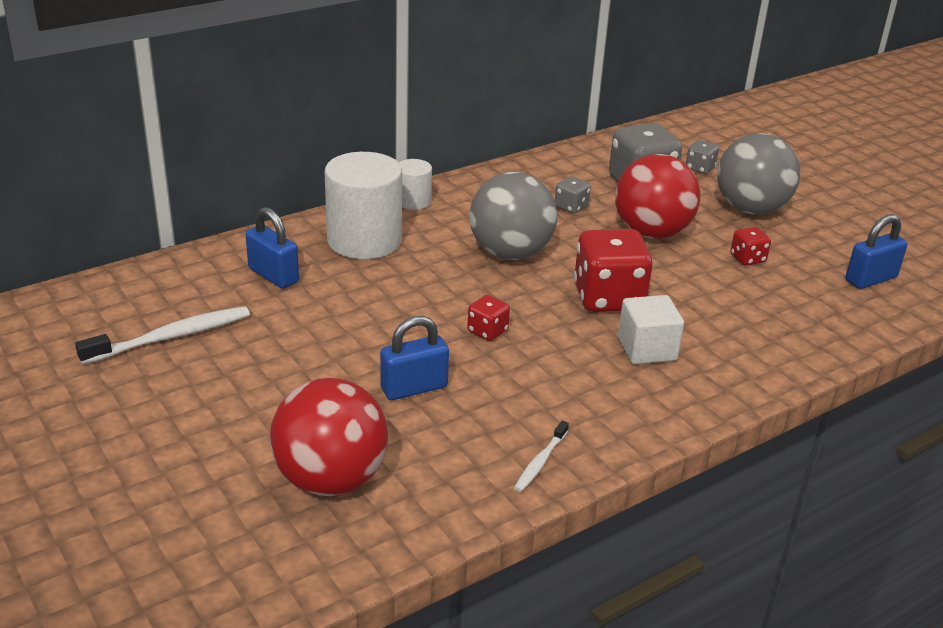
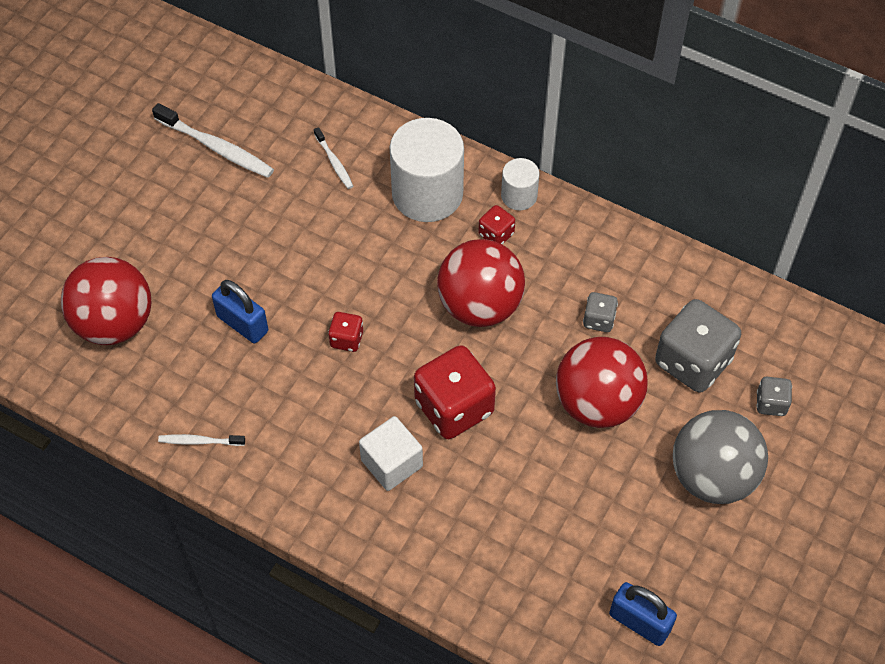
camera: 65 degrees right, 25 degrees up
(273, 275) = (334, 162): blue padlock -> white toothbrush
(510, 253) = (480, 305): grey ball -> red ball
(747, 259) = (604, 500): red dice -> red dice (496, 234)

